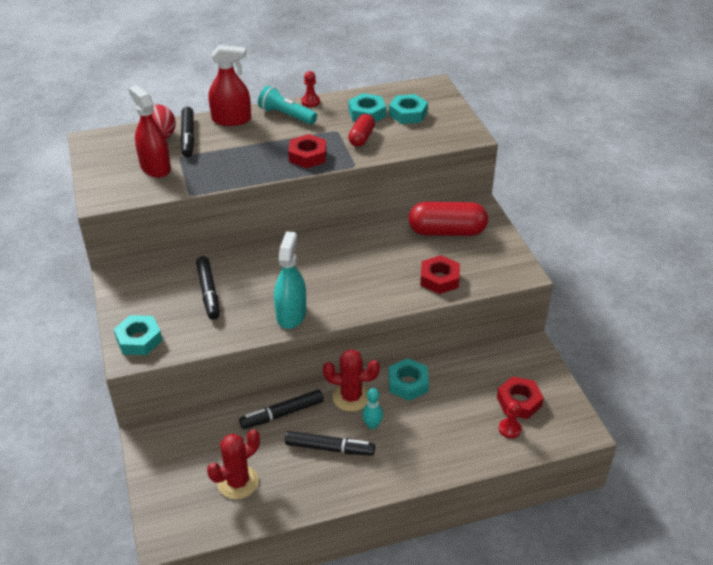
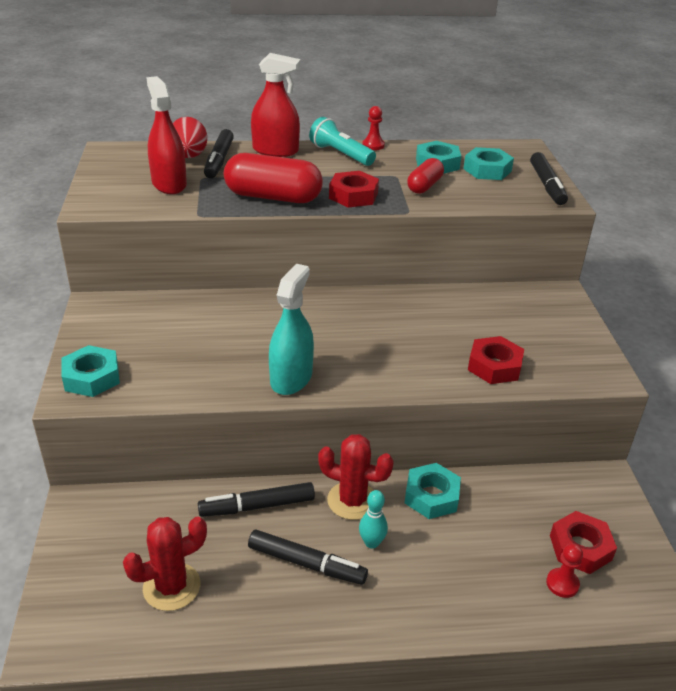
camera: 10 degrees right, 5 degrees down
(208, 292) = (197, 337): black marker -> black marker (547, 185)
(447, 231) = (514, 313): red capsule -> red capsule (273, 197)

